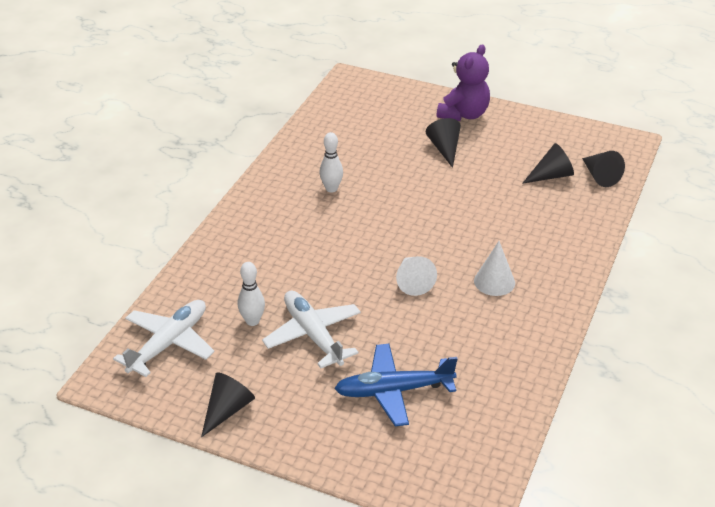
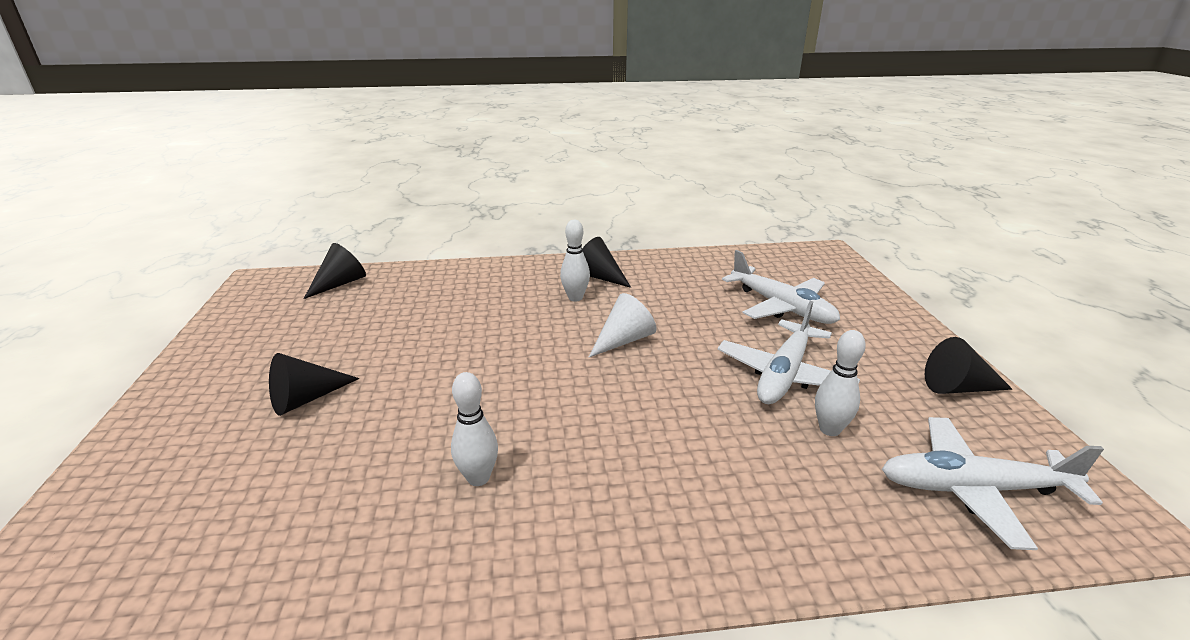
camera: 120 degrees left, 10 degrees down
(394, 391) = (781, 306): blue plane -> white plane
(464, 114) = (185, 410): purple teddy bear -> none
(494, 282) = (575, 298): white cone -> white bowling pin
(551, 175) = (350, 308): black cone -> black cone (599, 276)

